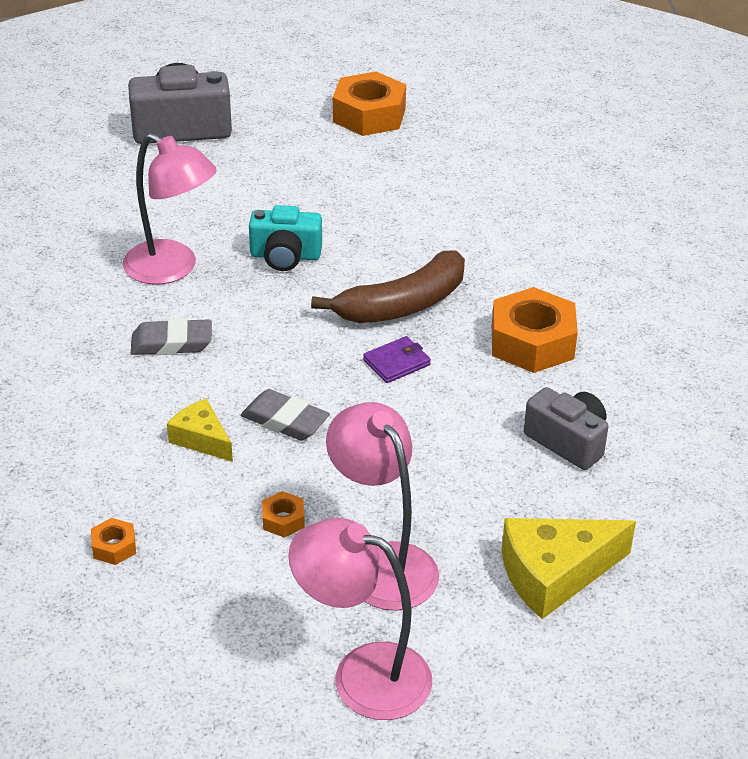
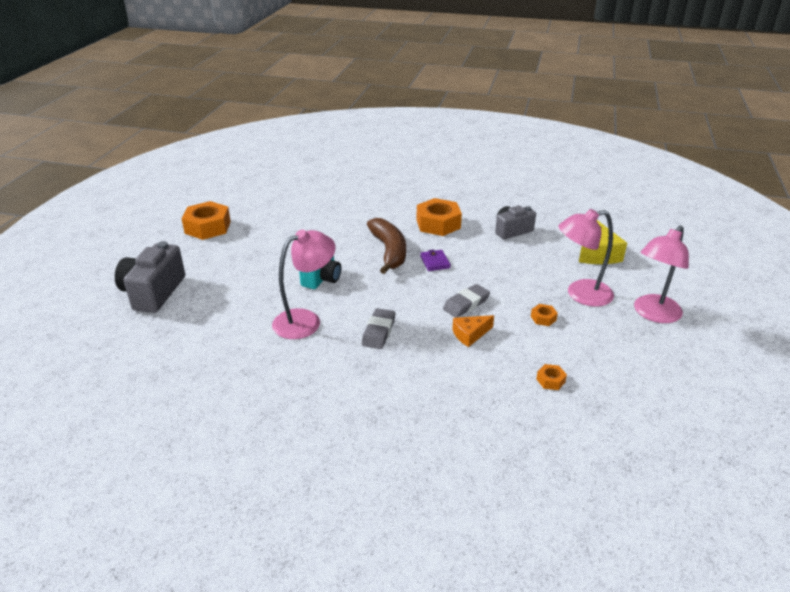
camera: 70 degrees left, 5 degrees down
(201, 439) = (470, 334): yellow cheese -> orange cheese

